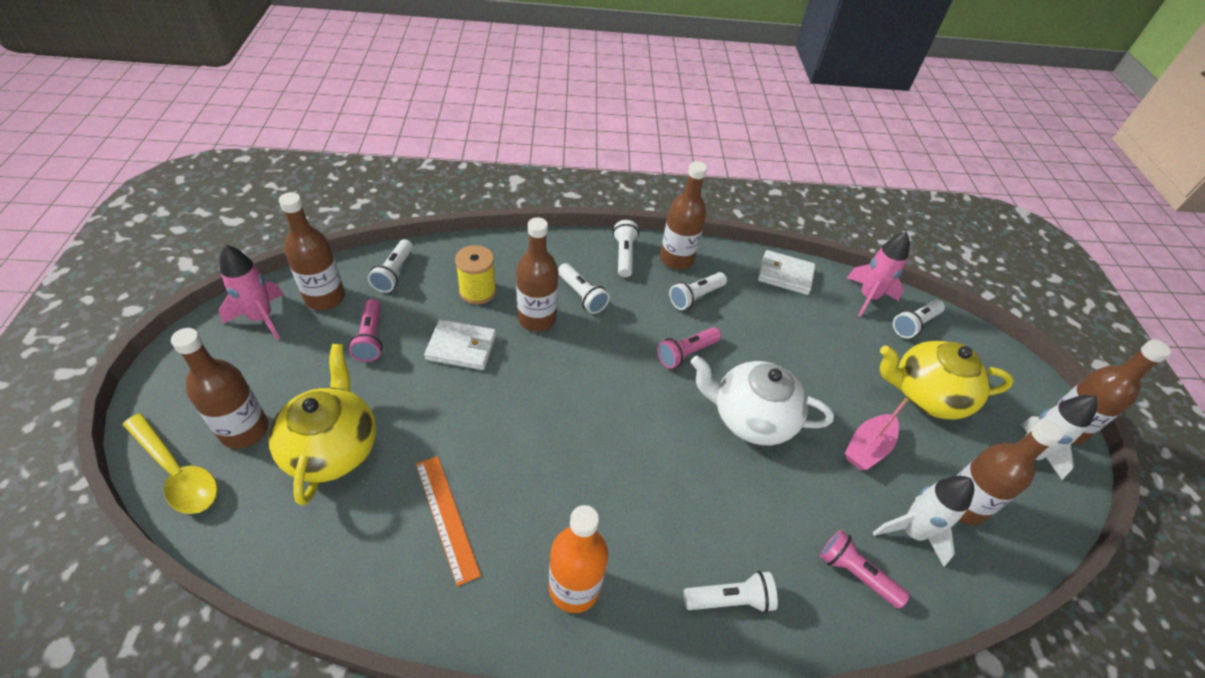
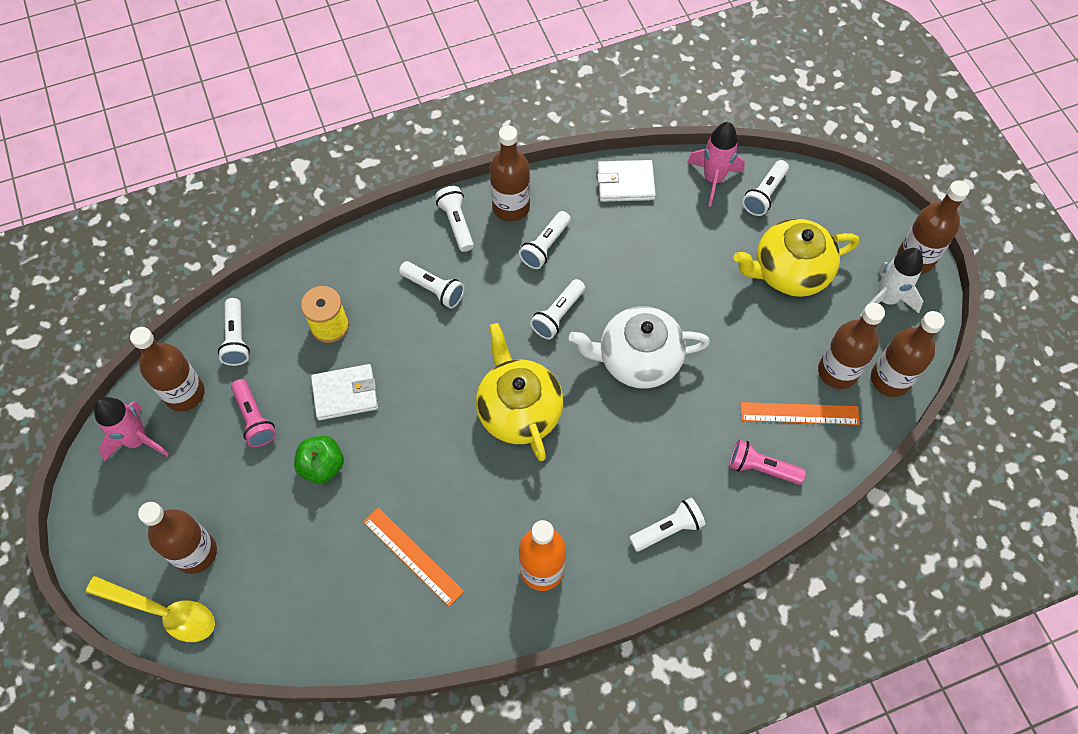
camera: 15 degrees left, 15 degrees up
(332, 447) = (282, 537): yellow teapot -> yellow teapot (519, 410)
(406, 399) = (322, 466): none -> green apple
(537, 318) = (401, 333): brown bottle -> brown bottle (890, 379)
(686, 353) = (558, 315): pink flashlight -> white flashlight
(867, 448) = (747, 348): pink boat -> none
(911, 532) = (799, 413): white rocket -> orange ruler

